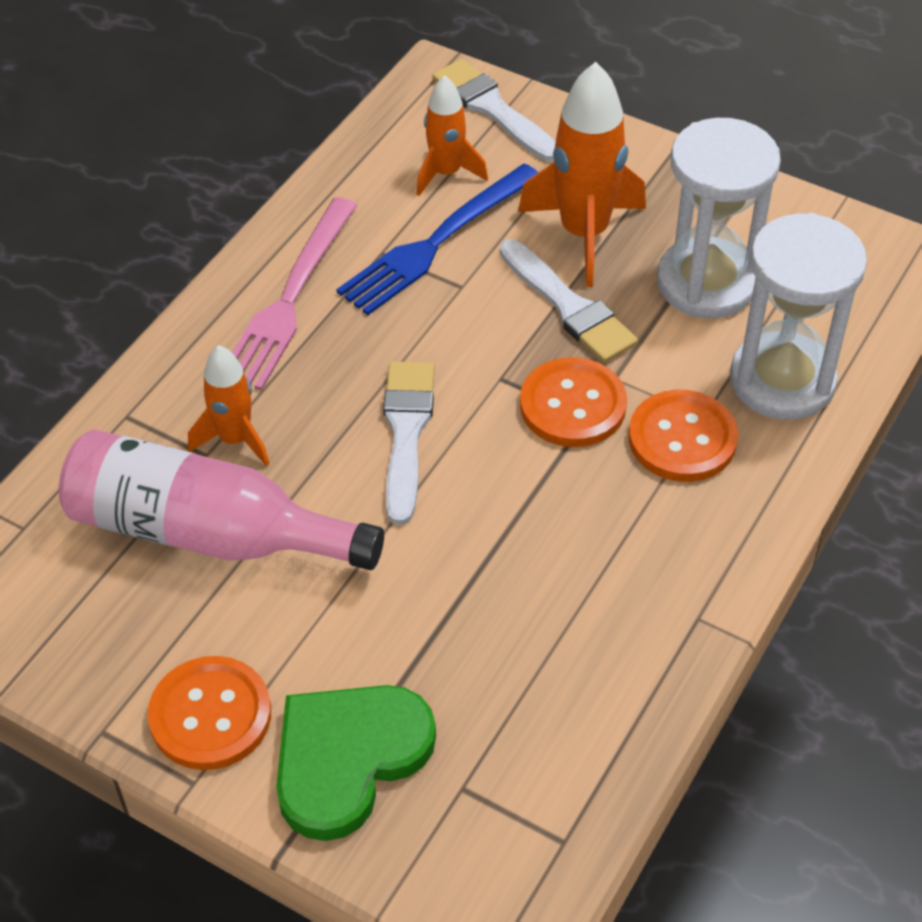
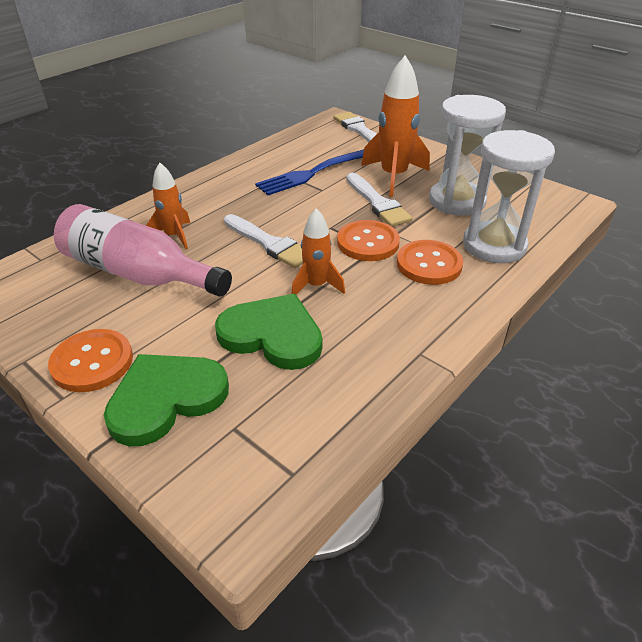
camera: 10 degrees right, 10 degrees down
(289, 301) = (229, 186): pink fork -> none
(406, 432) = (269, 243): white brush -> white brush turned 120 degrees clockwise
(446, 173) = (329, 149): orange rocket -> orange rocket (316, 285)
(469, 621) = (272, 335): none -> green heart

